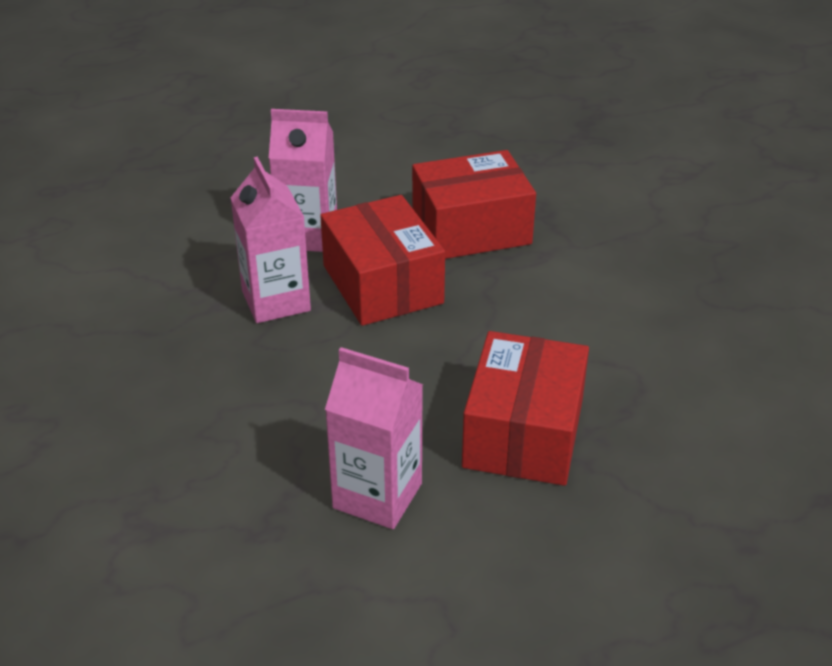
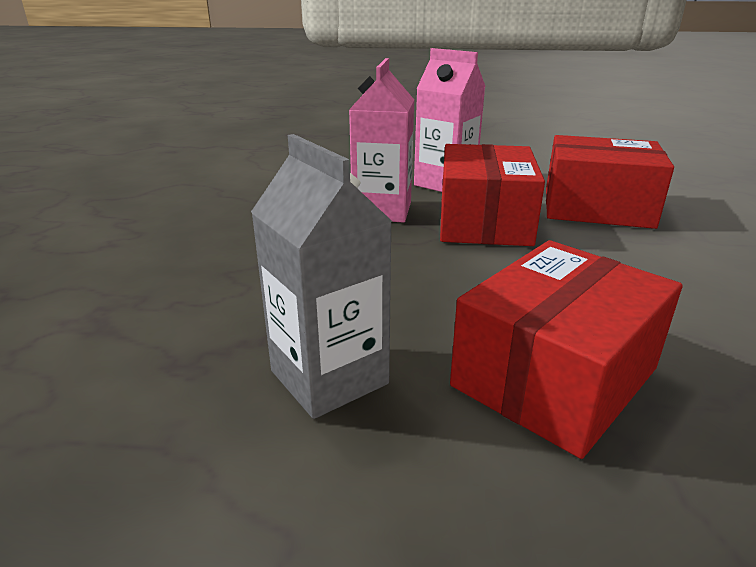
camera: 30 degrees right, 10 degrees down
(377, 496) = (329, 377): pink carton -> grey carton

